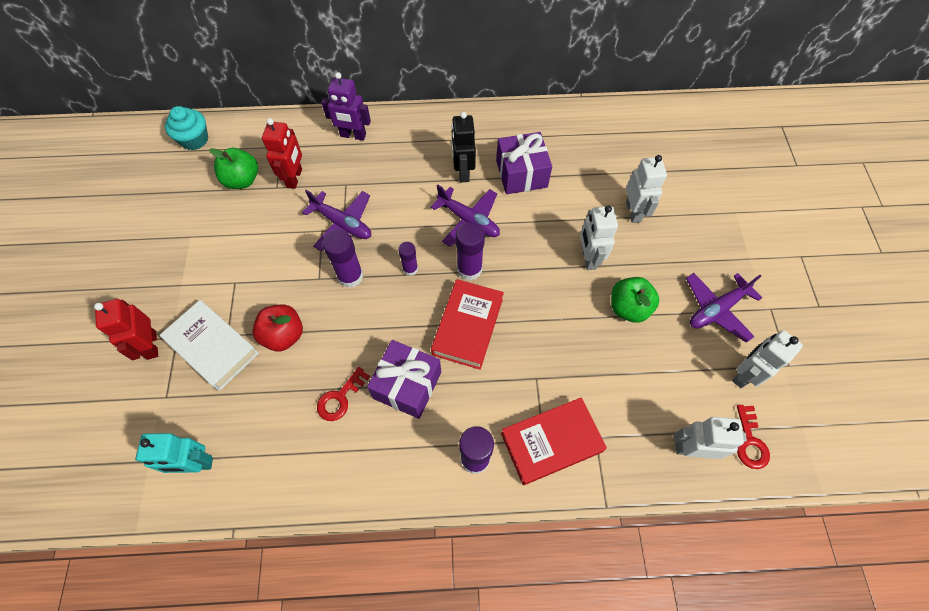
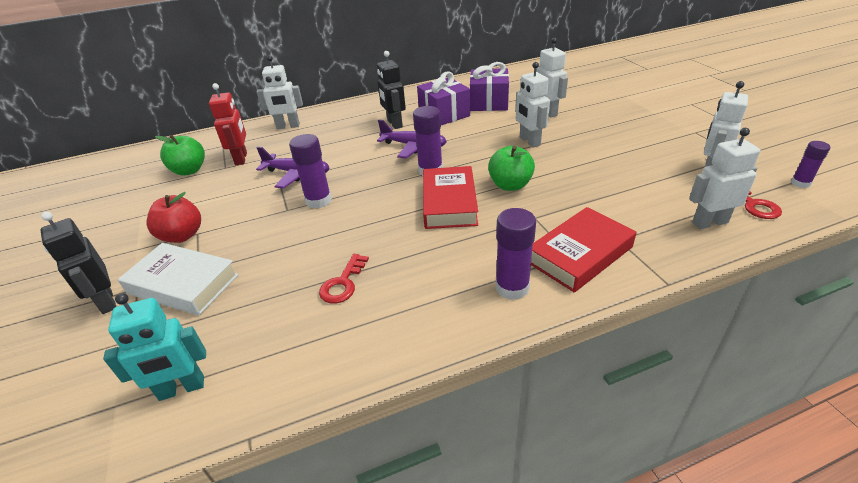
camera: 15 degrees left, 25 degrees down
(151, 345) = (106, 302): red robot -> black robot
(194, 140) = (135, 159): turquoise cupcake -> none
(284, 335) = (263, 255): red apple -> red apple (182, 236)
(353, 135) = (288, 126): purple robot -> white robot
(407, 385) = (411, 255): purple gift -> purple gift (489, 102)
(410, 269) = (375, 183): purple glue stick -> purple glue stick (800, 183)
(628, 308) = (583, 158): green apple -> green apple (510, 185)
(716, 309) = (654, 142): purple plane -> none

